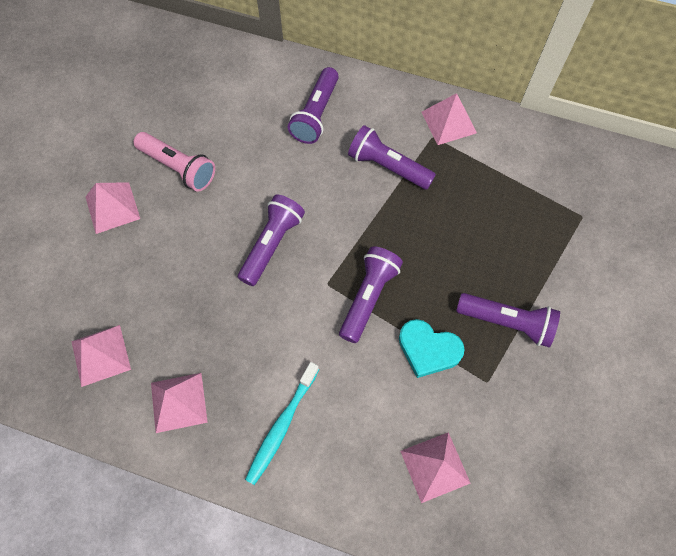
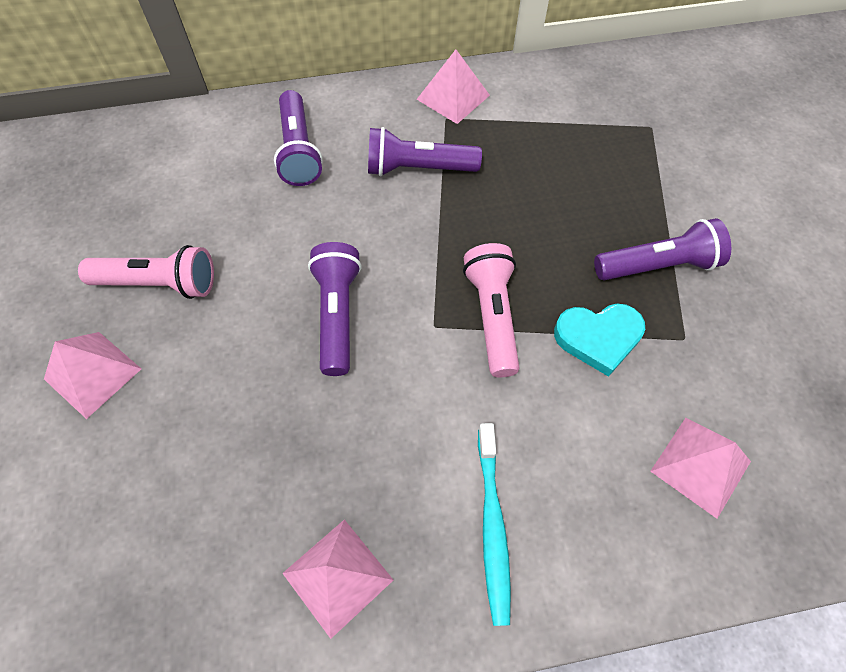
camera: 30 degrees left, 5 degrees down
(101, 355) = (186, 577): pink pyramid -> none
(368, 297) = (492, 316): purple flashlight -> pink flashlight

